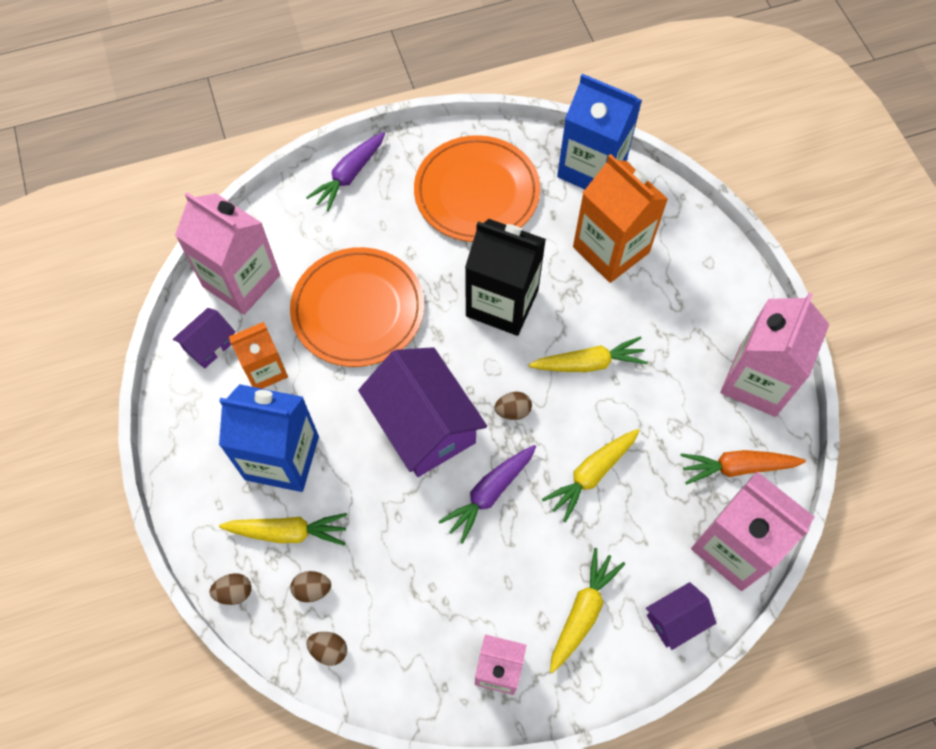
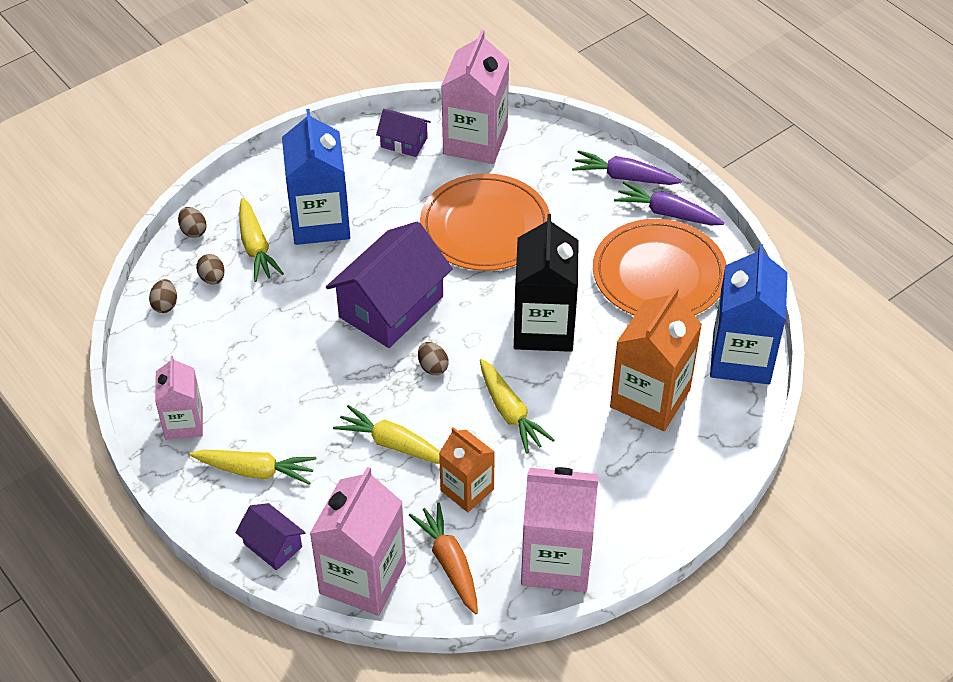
camera: 70 degrees right, 15 degrees down
(265, 370) = (396, 185): orange carton -> orange carton (467, 490)
(489, 493) = (343, 372): purple carrot -> purple carrot (667, 213)

